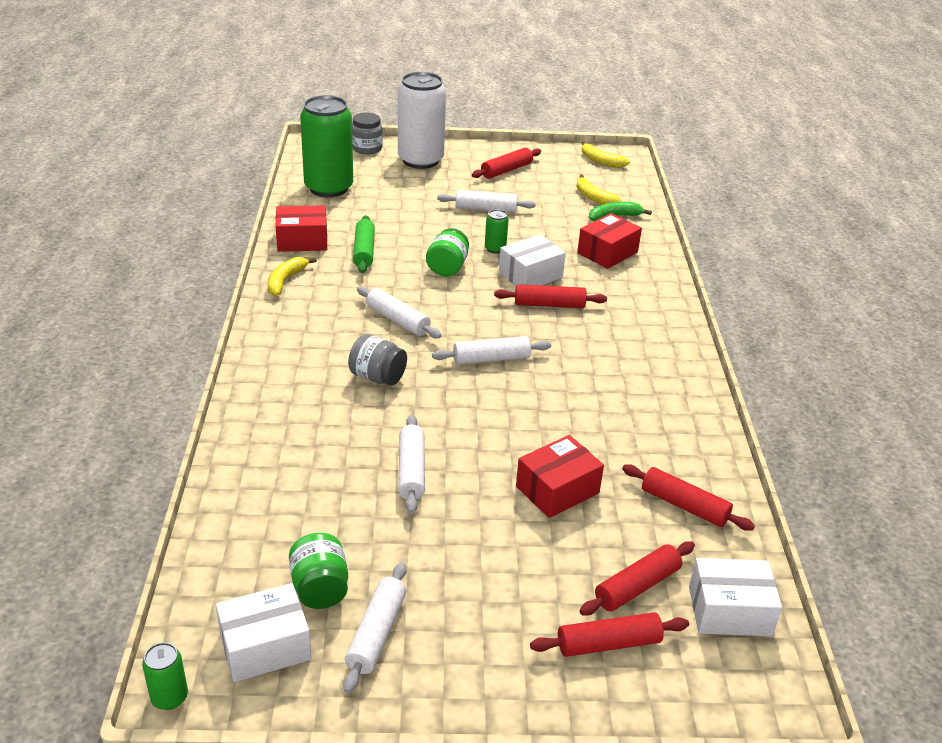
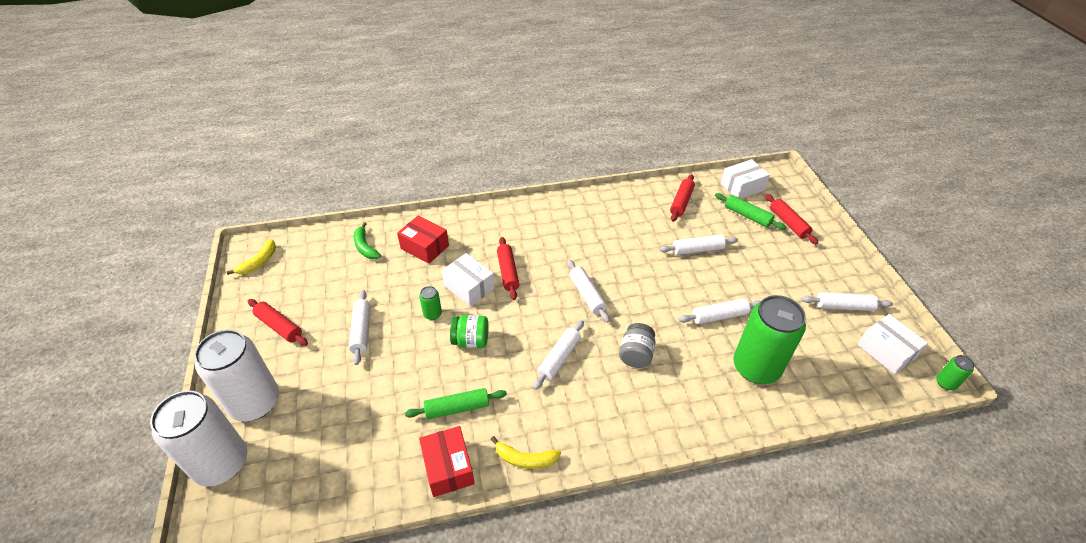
camera: 100 degrees left, 10 degrees up
(320, 588) = (834, 337): green jar -> none
(329, 188) = (327, 476): green can -> green can (756, 367)
(367, 148) = (221, 463): grey jar -> white can
(557, 490) = (697, 249): red box -> white rolling pin
(593, 197) = (332, 261): yellow banana -> none
(637, 586) = (747, 216): red rolling pin -> green rolling pin
(729, 611) = (742, 187): white box -> white box turned 75 degrees clockwise

